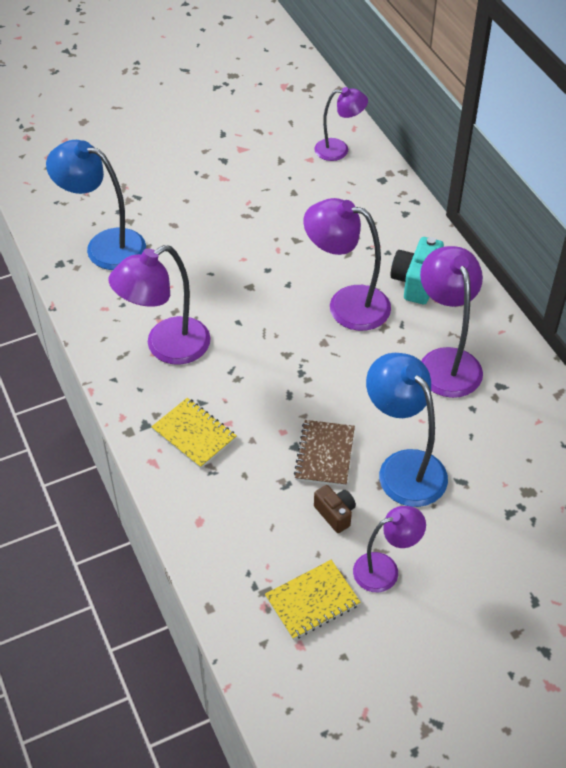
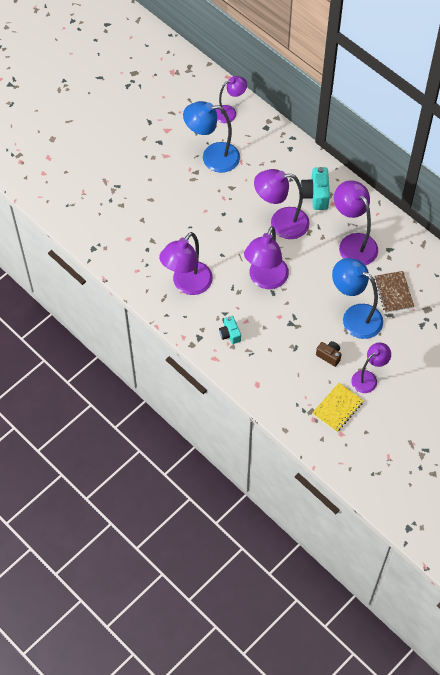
camera: 20 degrees left, 10 degrees up
(104, 245) = (115, 227): blue lamp -> blue lamp (212, 157)
(194, 434) = (230, 334): yellow notebook -> turquoise camera
(286, 374) = (265, 280): none -> purple lamp
(325, 454) = (308, 323): brown notebook -> brown notebook (393, 292)

